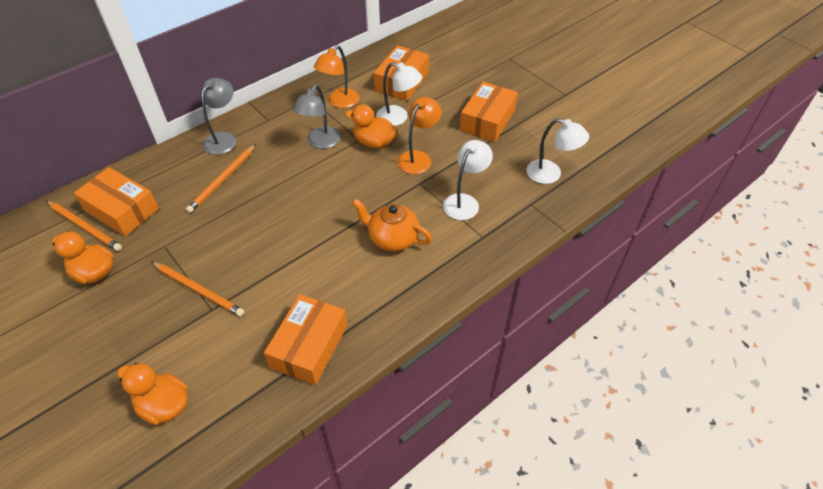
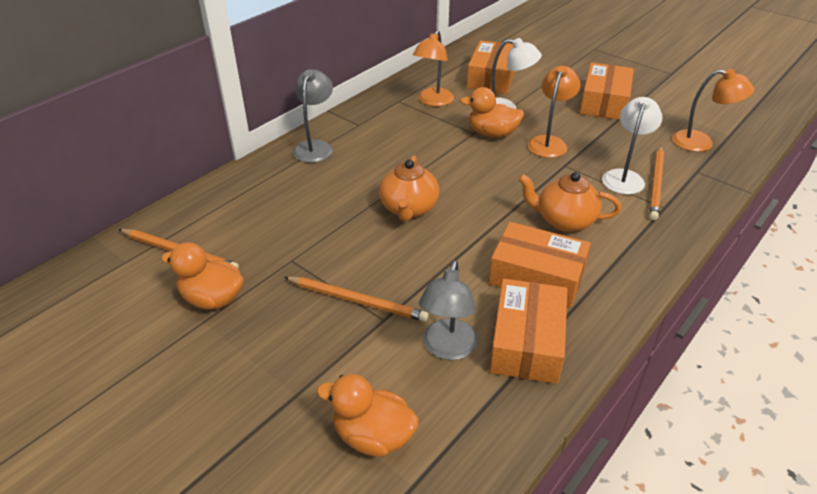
camera: 10 degrees left, 10 degrees down
(121, 210) = (220, 229): orange box -> orange box (536, 276)
(222, 180) = (333, 186): orange pencil -> orange pencil (656, 184)
(273, 210) = (409, 209): none -> orange teapot
(320, 142) = (430, 139): grey lamp -> grey lamp (447, 349)
(551, 174) = (701, 143): white lamp -> orange lamp

